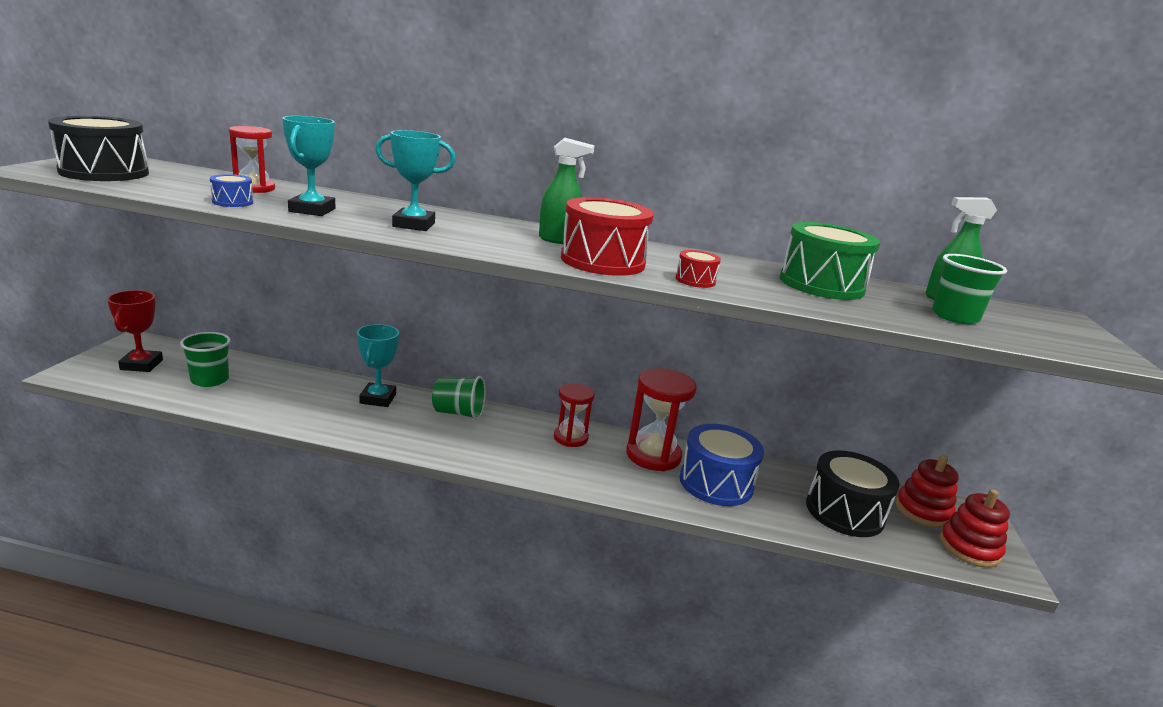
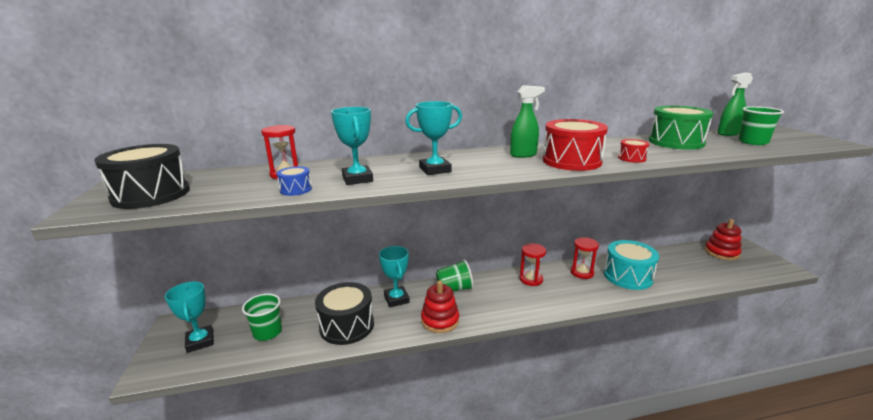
camera: 20 degrees left, 0 degrees up
(141, 365) = (200, 341): red trophy -> turquoise trophy
(653, 455) = (582, 272): red hourglass -> red hourglass, size x0.64
(716, 483) = (627, 276): blue drum -> turquoise drum
(844, 512) = (696, 267): black drum -> black drum (347, 326)
(969, 548) = (760, 264): red stacking toy -> red stacking toy (440, 320)

